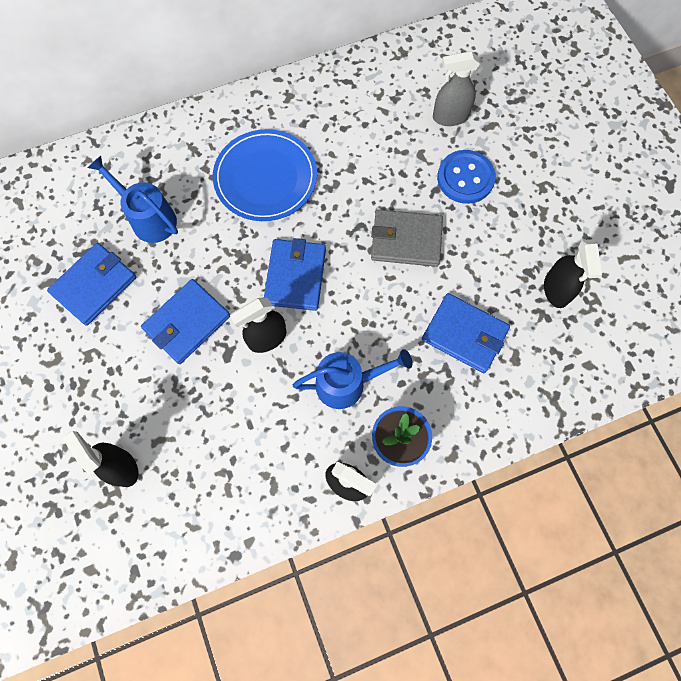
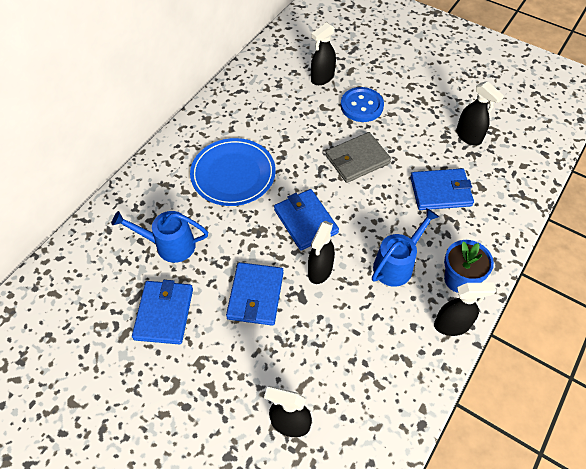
camera: 35 degrees left, 15 degrees down
(450, 117) = (322, 78): grey spray bottle -> black spray bottle

